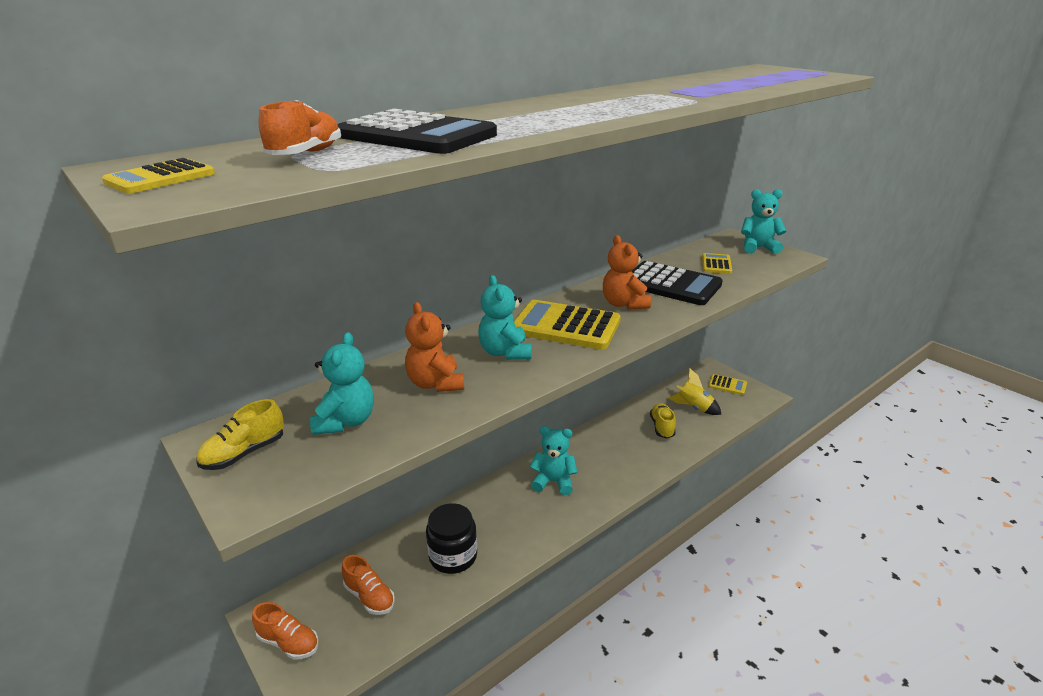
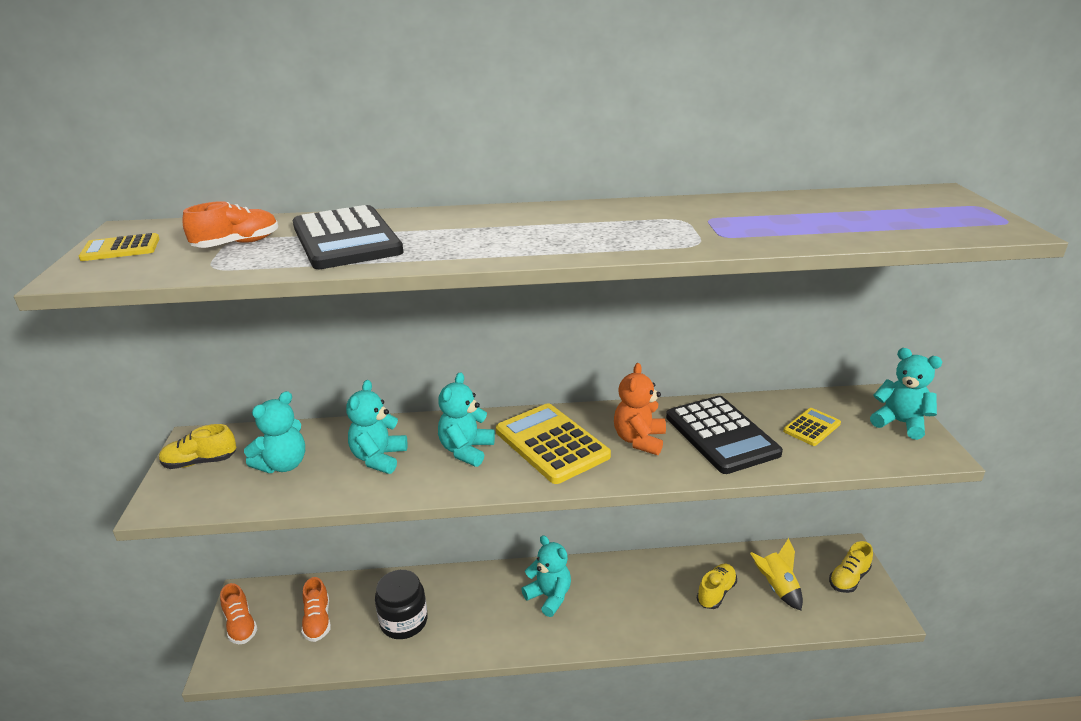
camera: 35 degrees right, 0 degrees up
(435, 383) = (379, 458): orange teddy bear -> turquoise teddy bear
(727, 385) = (848, 578): yellow calculator -> yellow shoe

